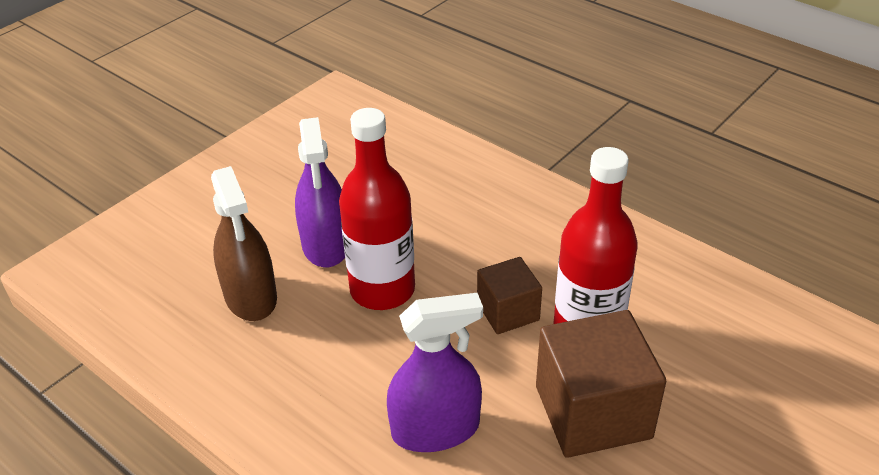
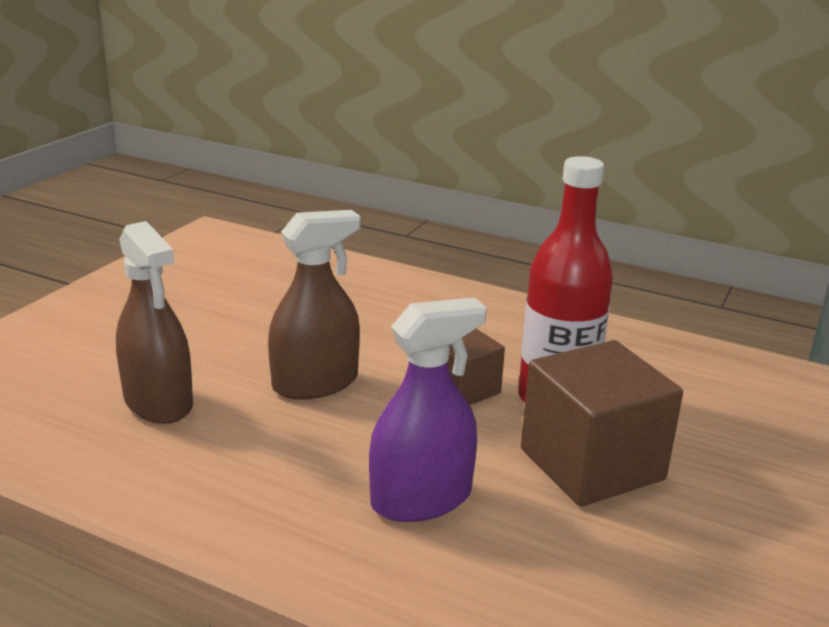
camera: 15 degrees left, 15 degrees down
(326, 245) = (237, 351): purple spray bottle -> none
(382, 290) = (315, 383): red bottle -> brown spray bottle

